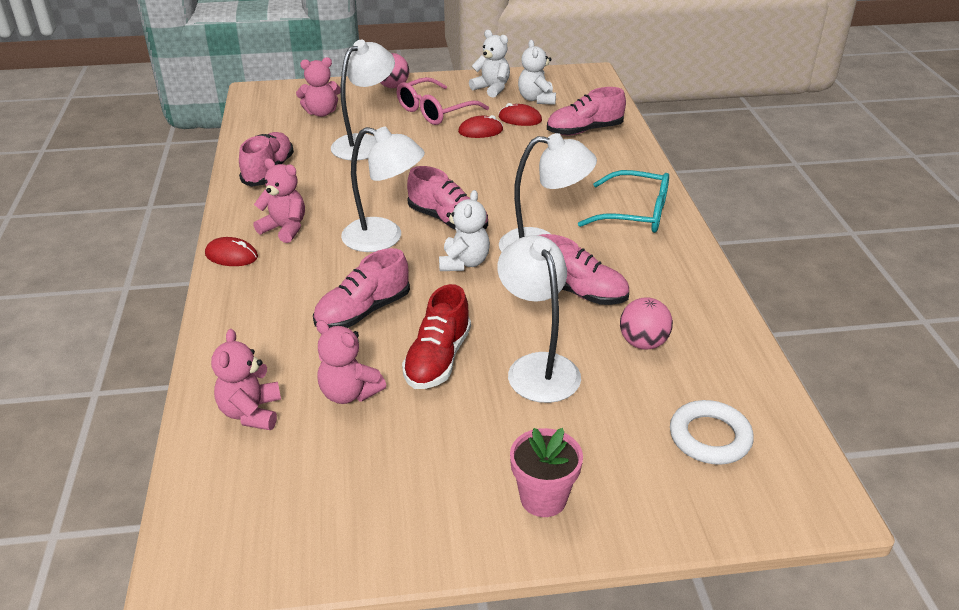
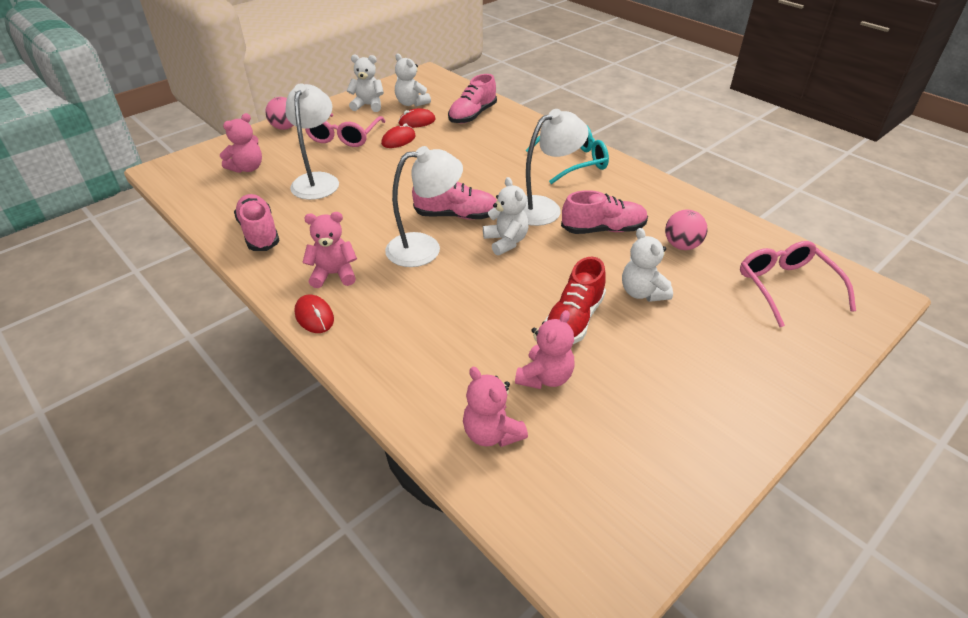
camera: 35 degrees left, 5 degrees up
(231, 255) = (314, 316): red mouse -> red mouse turned 75 degrees clockwise
(349, 393) = (545, 377): pink teddy bear -> pink teddy bear turned 60 degrees counterclockwise
(363, 312) = (478, 311): pink shoe -> none
(438, 359) = (574, 319): red shoe -> red shoe turned 45 degrees clockwise
(537, 367) = (642, 292): white lamp -> white teddy bear
(543, 498) = (752, 378): pink flower pot -> none
(710, 437) = (786, 287): white ring -> pink glasses

